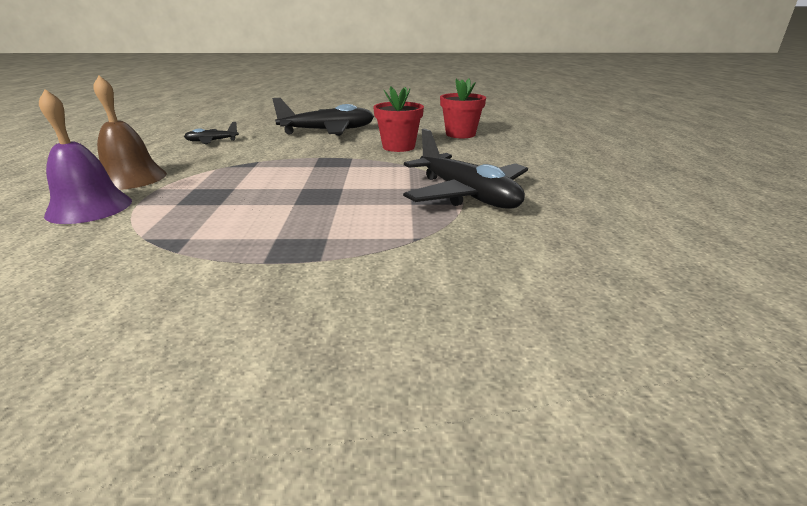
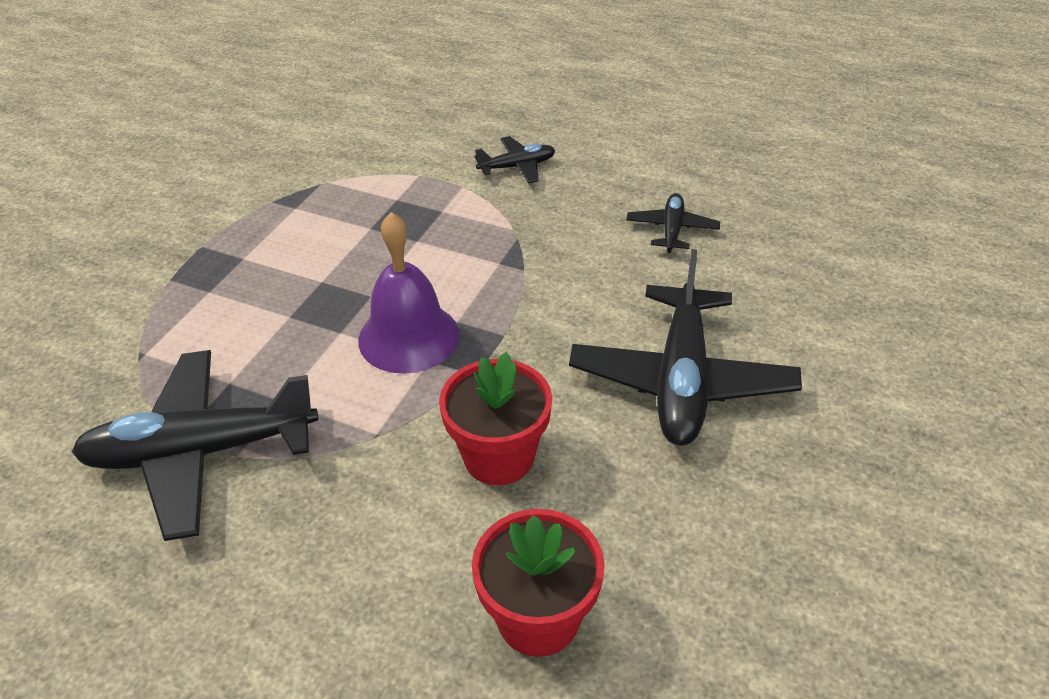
camera: 115 degrees right, 15 degrees up
(89, 207) = (431, 149): purple bell -> purple bell (409, 337)
(131, 178) = (517, 167): brown bell -> black plane

